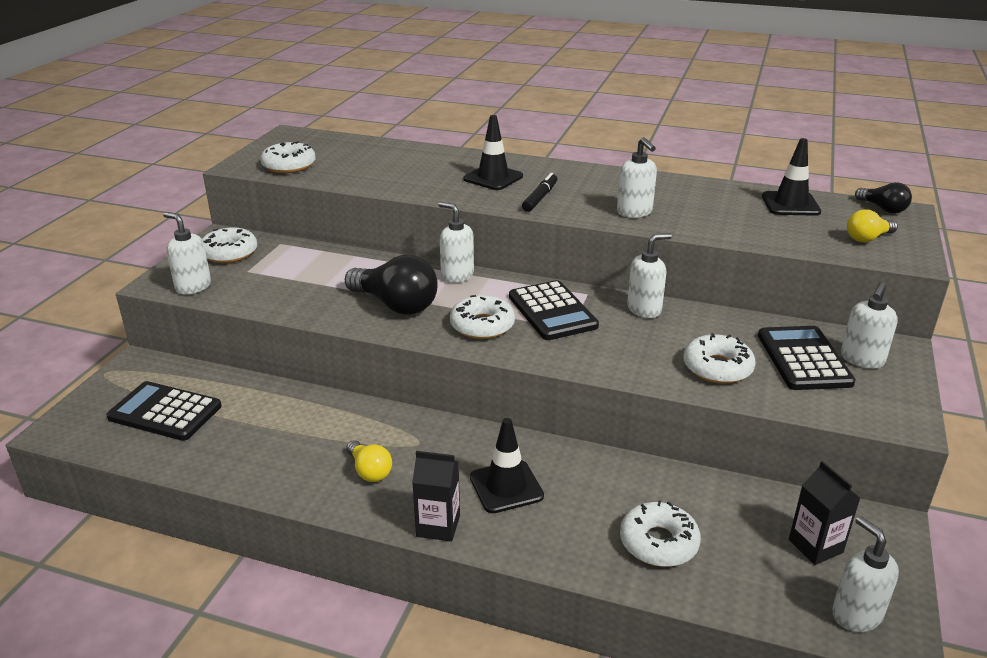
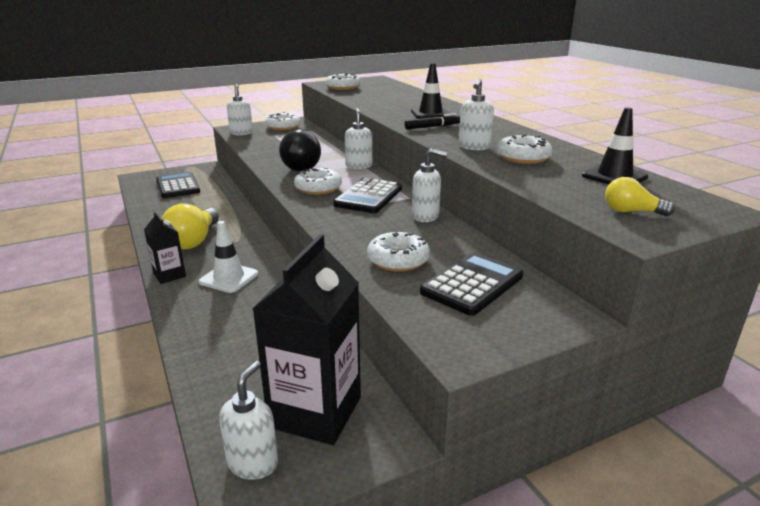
camera: 45 degrees right, 5 degrees down
(369, 471) = (194, 241): yellow light bulb -> yellow light bulb, size x1.84
(506, 487) = (229, 278): black traffic cone -> white traffic cone
(658, 543) = (237, 345): white donut -> white donut (523, 157)
(815, 546) = (315, 412): black carton -> black carton, size x1.95
(862, 359) = (520, 306): white soap dispenser -> none
(883, 209) = (706, 203): black light bulb -> none

